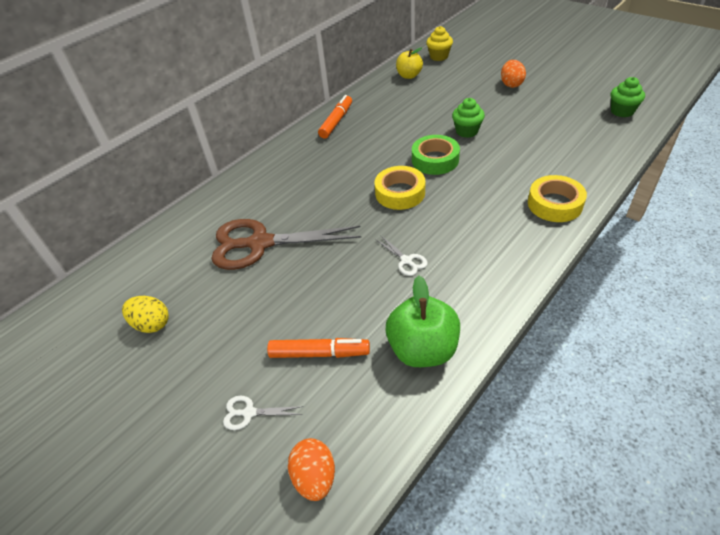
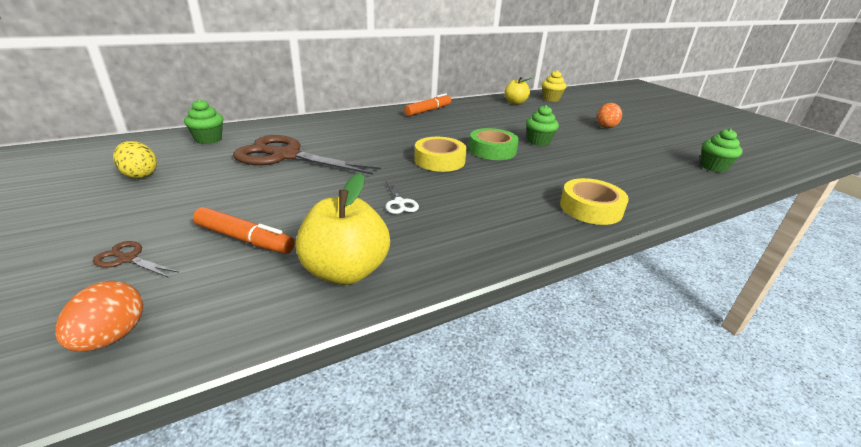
camera: 15 degrees right, 15 degrees down
(163, 251) = (208, 139): none -> green cupcake
(249, 413) = (128, 259): white scissors -> brown scissors
(422, 349) = (345, 271): green apple -> yellow apple

